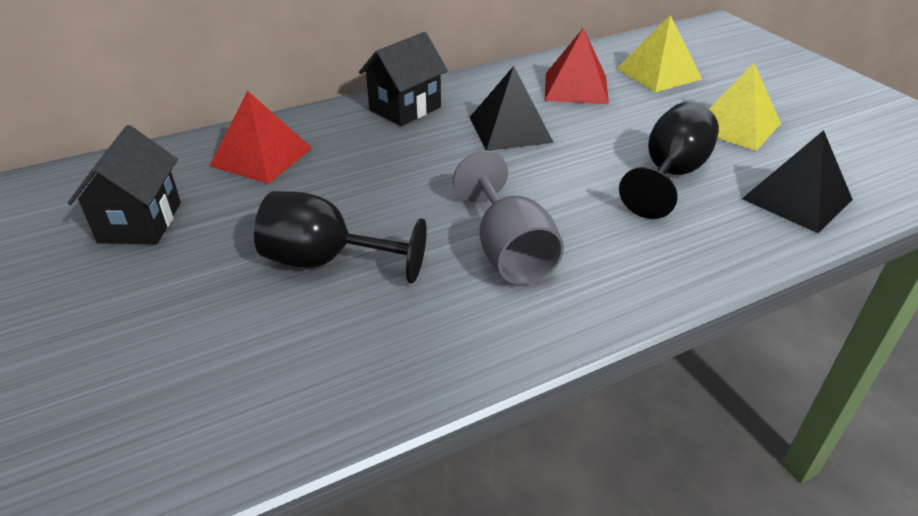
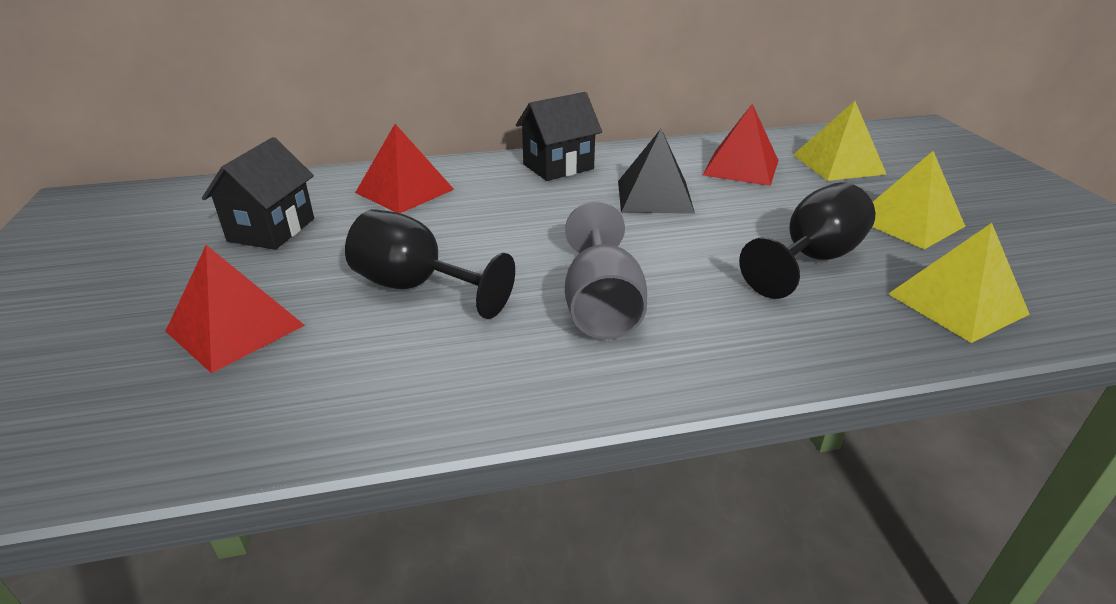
camera: 15 degrees right, 5 degrees down
(162, 337) = (235, 328): none -> red pyramid
(796, 199) = (956, 303): black pyramid -> yellow pyramid

